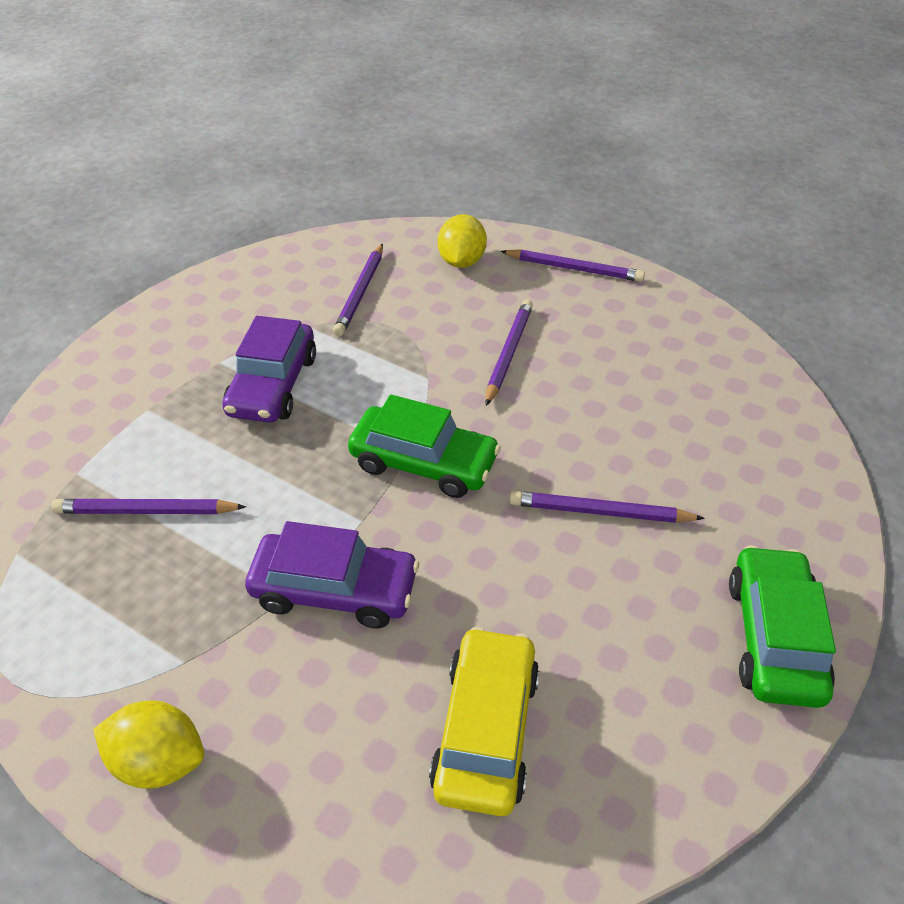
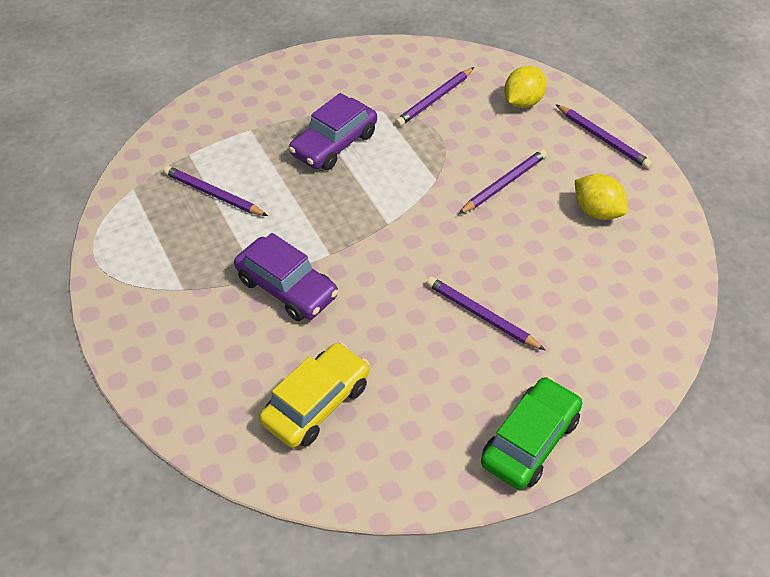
camera: 30 degrees right, 5 degrees up
(159, 761) = (141, 333): yellow lemon -> yellow lemon (597, 211)
(424, 463) = (392, 235): green car -> none

